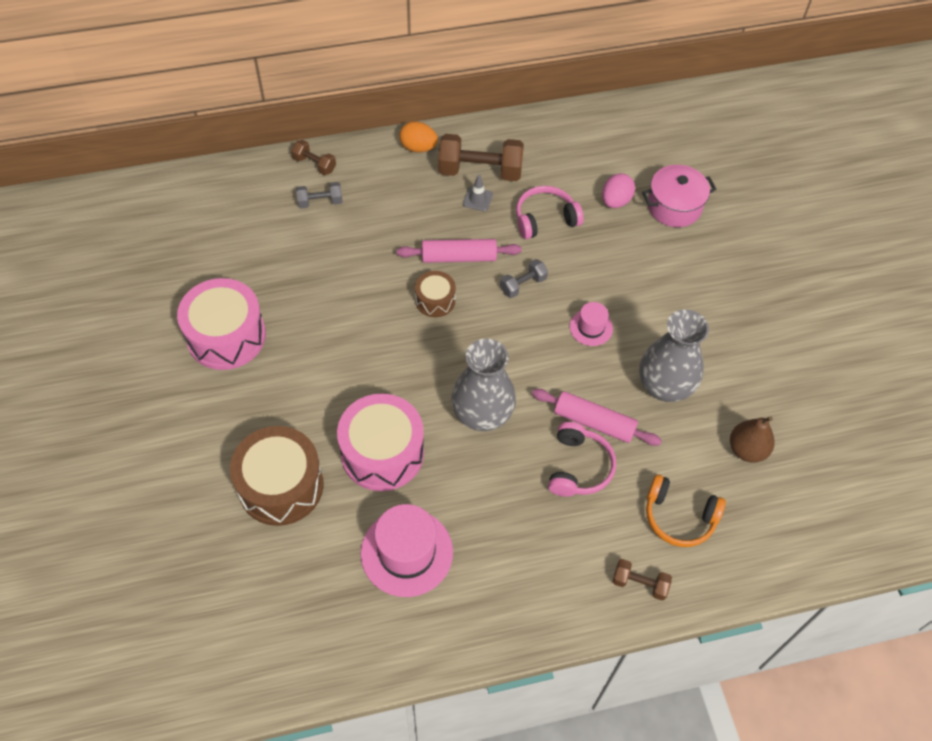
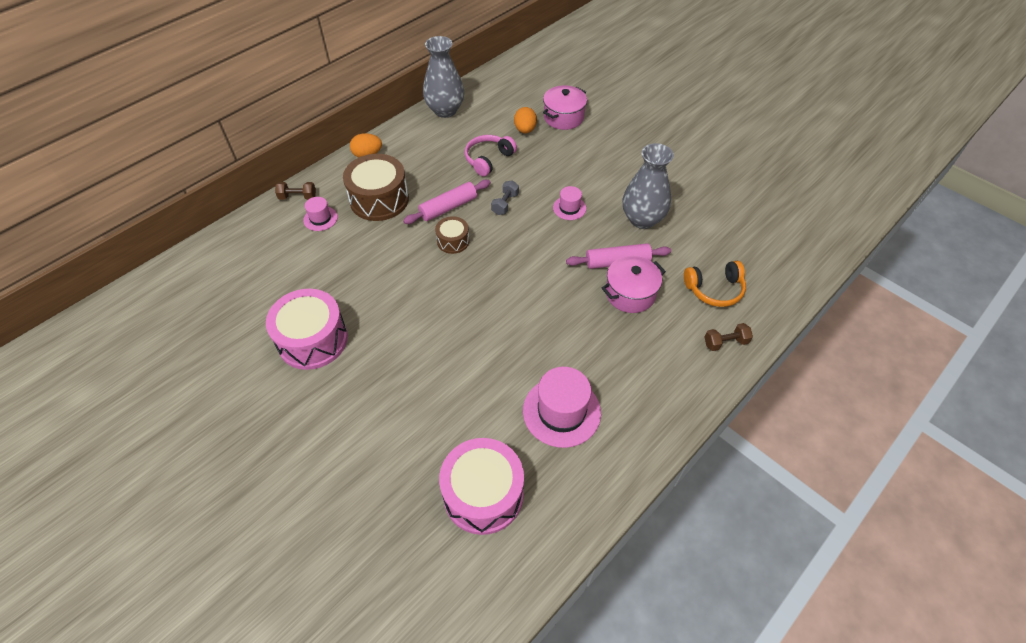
camera: 30 degrees left, 5 degrees down
(281, 485) = (434, 419): brown drum -> brown drum (379, 199)
(320, 202) = (320, 218): grey dumbbell -> pink hat
(382, 453) = (492, 356): pink drum -> pink drum (483, 494)
(477, 199) = (434, 167): grey traffic cone -> none
(480, 171) = (422, 150): brown dumbbell -> none
(482, 414) = (542, 295): grey vase -> grey vase (445, 110)
(579, 467) = (630, 293): pink headphones -> pink pot
(615, 201) = (525, 130): pink egg -> orange egg
(747, 449) = (719, 230): brown pear -> none

